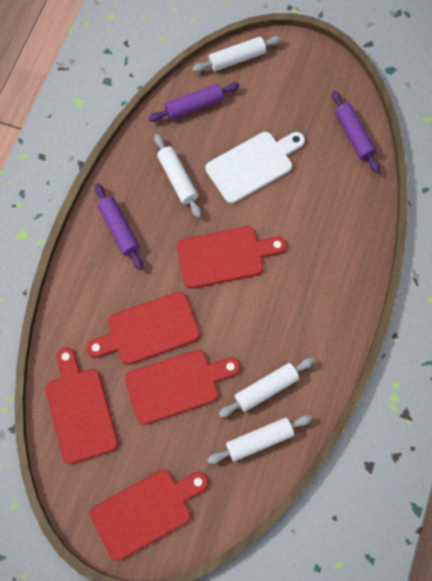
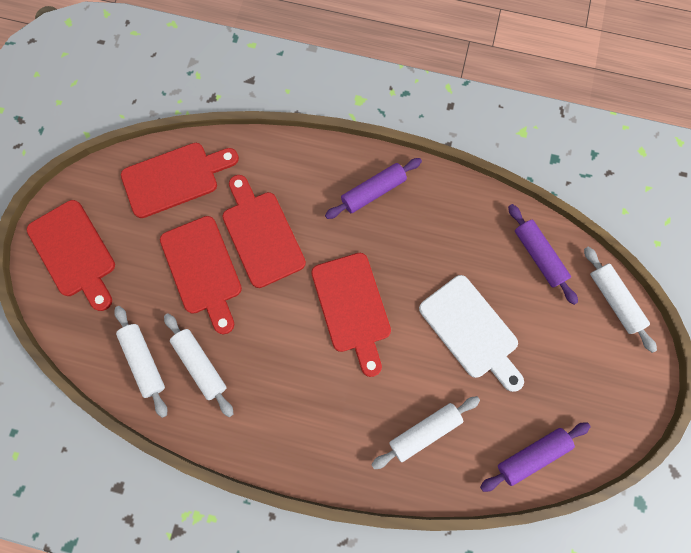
camera: 85 degrees right, 5 degrees up
(178, 179) = (441, 246): white rolling pin -> white rolling pin (424, 431)

